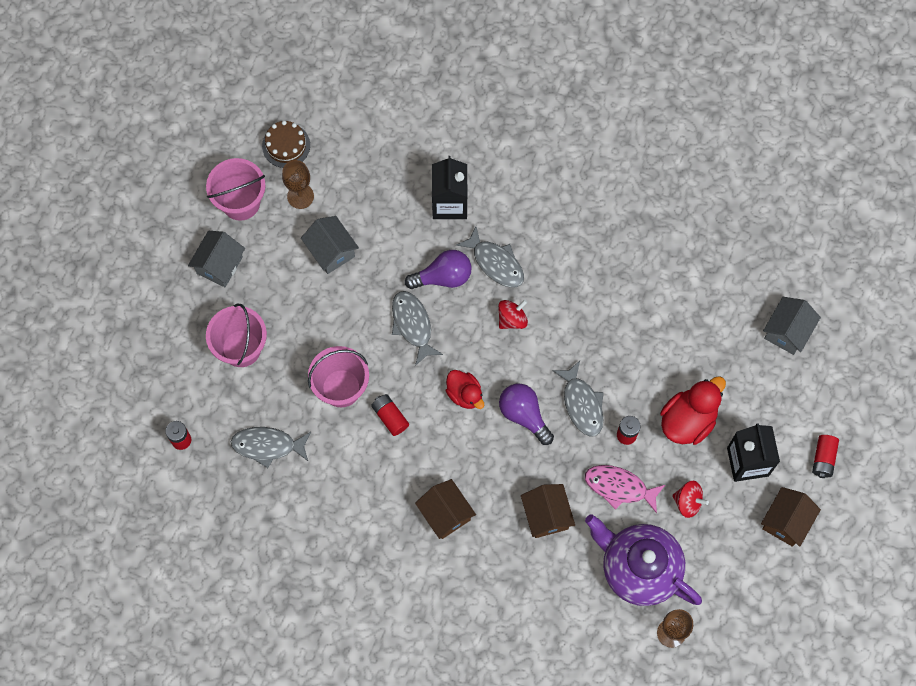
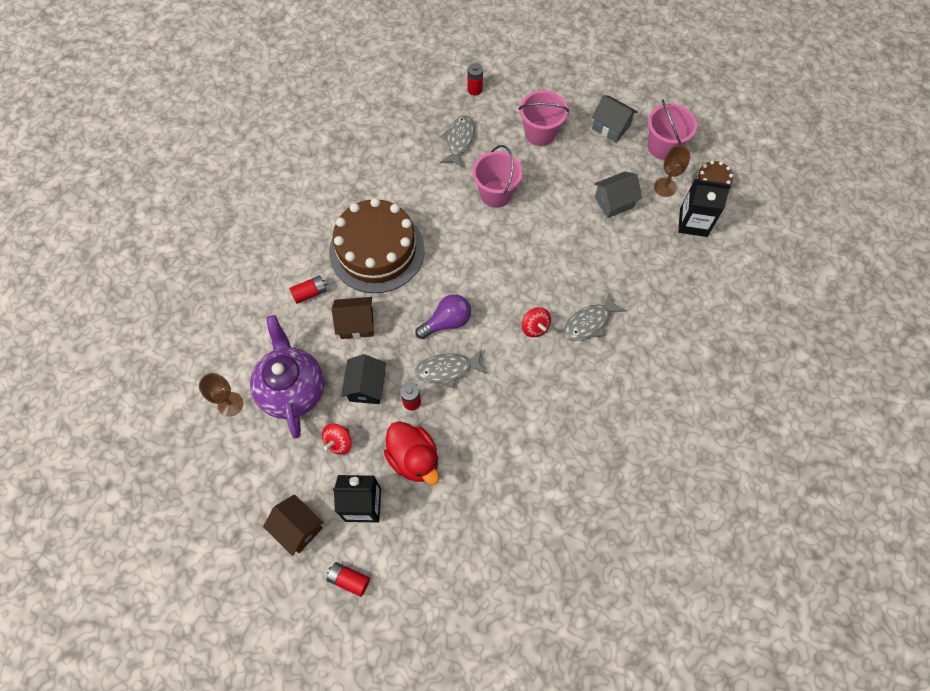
camera: 100 degrees right, 5 degrees down
(390, 417) = (465, 224): red battery -> red battery (310, 293)
(412, 325) = (541, 251): grey fish -> none
(443, 277) = (581, 280): purple light bulb -> none
(445, 514) = (377, 250): brown house -> brown cake
(449, 203) = (649, 295): black carton -> black carton (693, 222)
(464, 394) = (474, 280): red duck -> none
(619, 487) = (366, 386): pink fish -> black house
(639, 568) = (292, 389): purple teapot -> purple teapot turned 60 degrees counterclockwise
(787, 331) = (483, 574): grey house -> none

